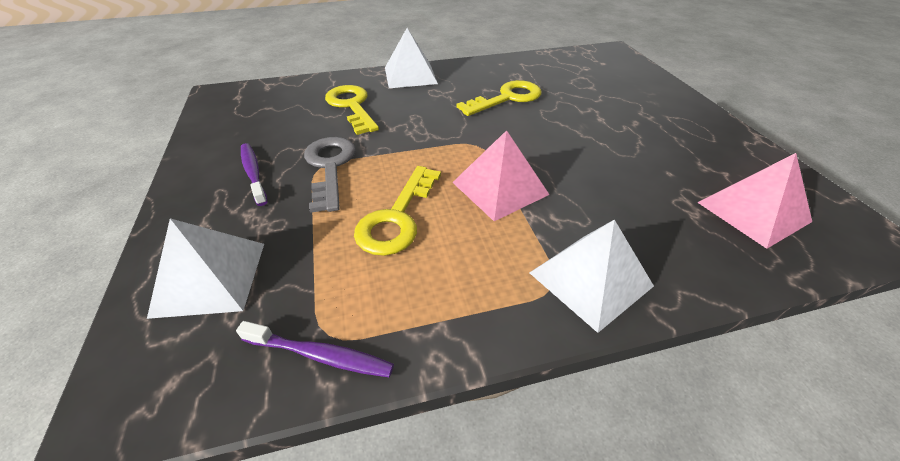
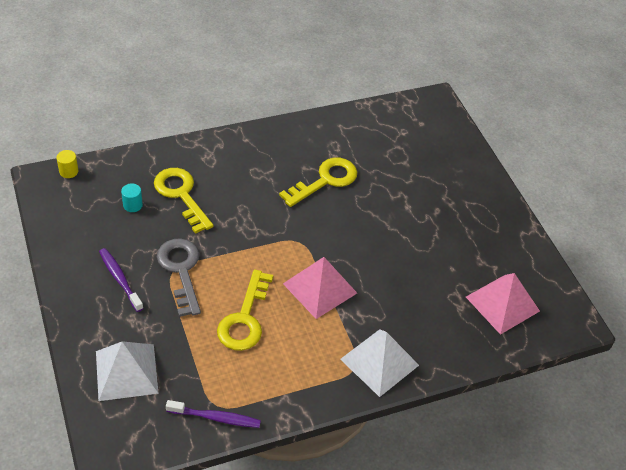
camera: 10 degrees left, 5 degrees up
(245, 89) = (69, 171): none -> yellow cylinder
(297, 112) = (132, 205): none -> turquoise cylinder
(410, 75) = (229, 147): white pyramid -> none

